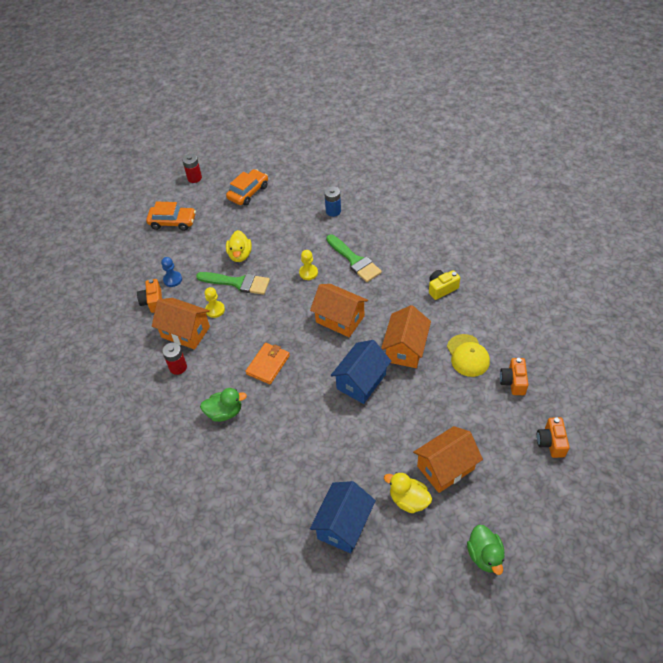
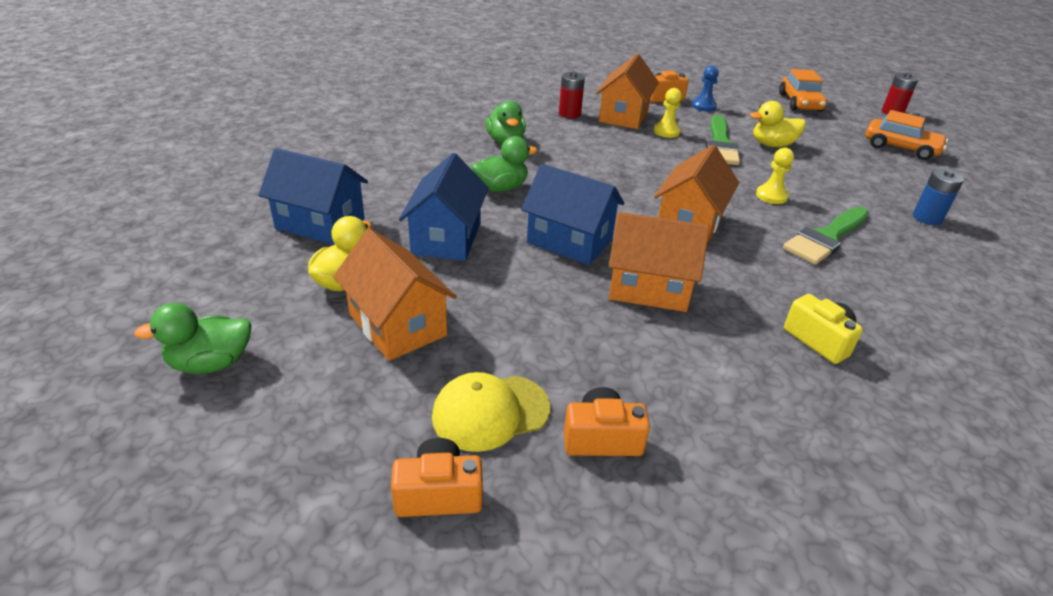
camera: 80 degrees right, 15 degrees down
(268, 364) = (586, 167): orange wallet -> none
(296, 416) = (501, 188): none -> green duck
(360, 447) = (446, 238): none -> blue house
(467, 355) = (656, 369): yellow cap -> yellow cap (490, 412)

